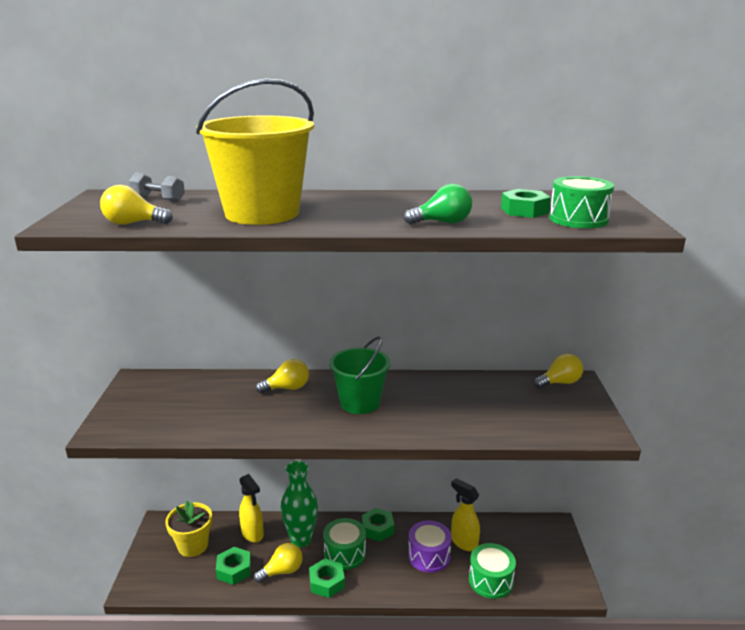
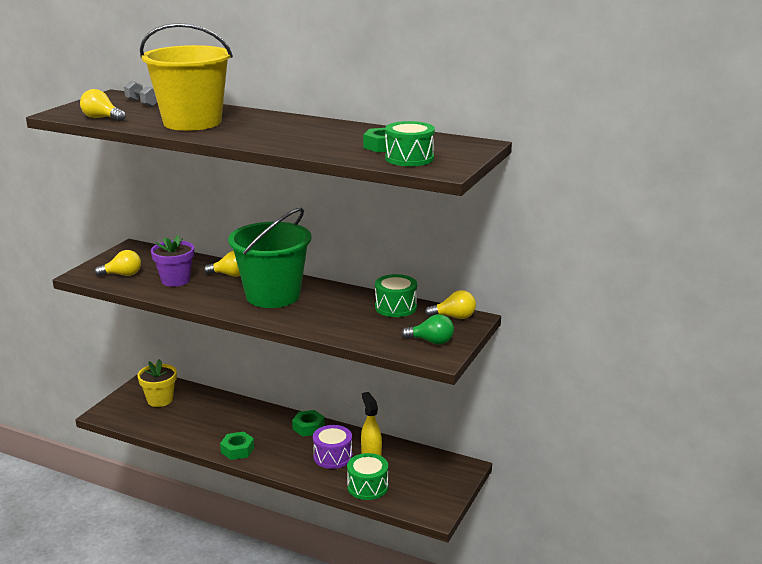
camera: 25 degrees right, 0 degrees up
(230, 410) = (175, 280): none -> purple flower pot
(234, 570) = (177, 423): green nut -> none
(252, 534) = (208, 404): yellow spray bottle -> none
(282, 571) = (210, 434): yellow light bulb -> yellow light bulb (122, 275)
(301, 539) = (242, 418): green vase -> none
(345, 553) = (267, 436): green drum -> green drum (395, 307)
(360, 403) = (273, 295): green bucket -> green bucket, size x1.57
(442, 223) = (302, 146): green light bulb -> green light bulb (431, 341)

